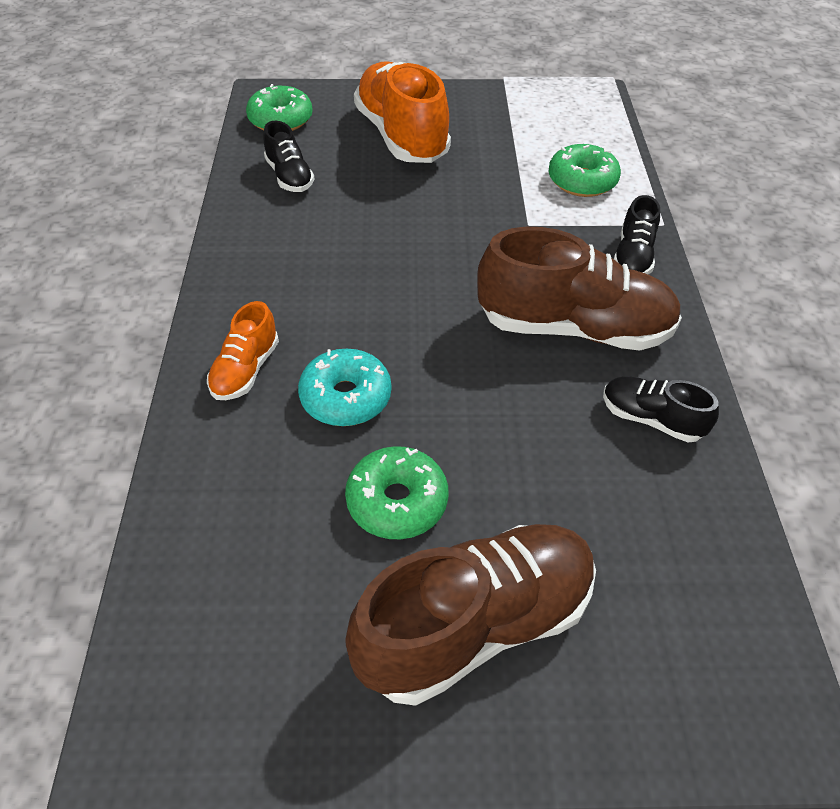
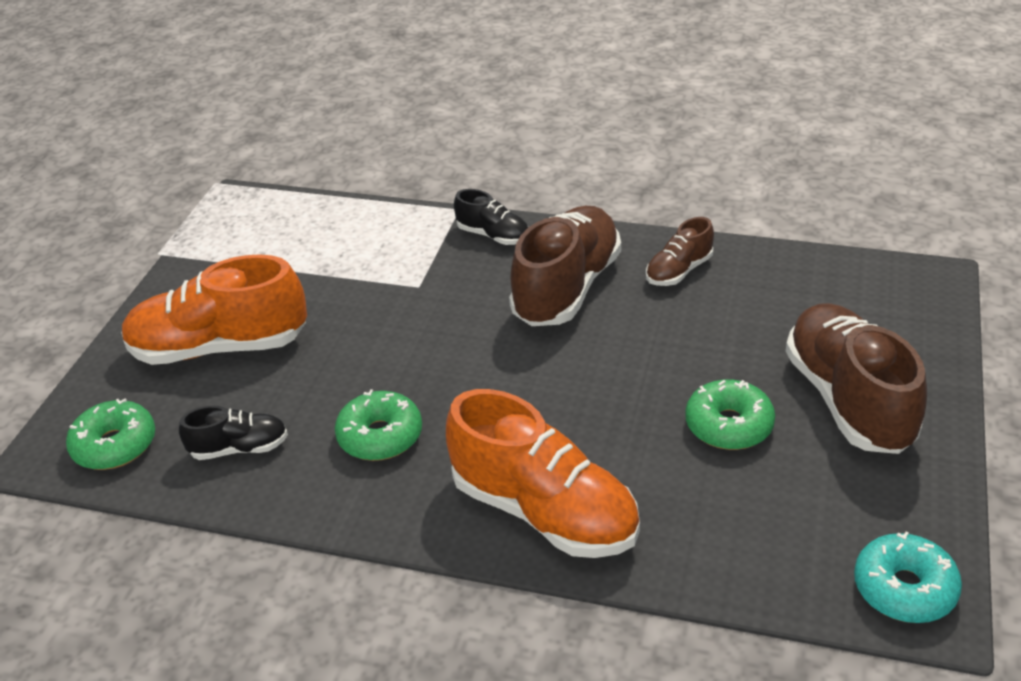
camera: 70 degrees left, 10 degrees down
(245, 370) = (544, 511): orange shoe -> orange shoe, size x1.99
(346, 397) = (603, 442): turquoise donut -> turquoise donut (904, 588)
(582, 181) = (373, 240): green donut -> green donut (380, 436)
(651, 419) = (679, 271): black shoe -> brown shoe

